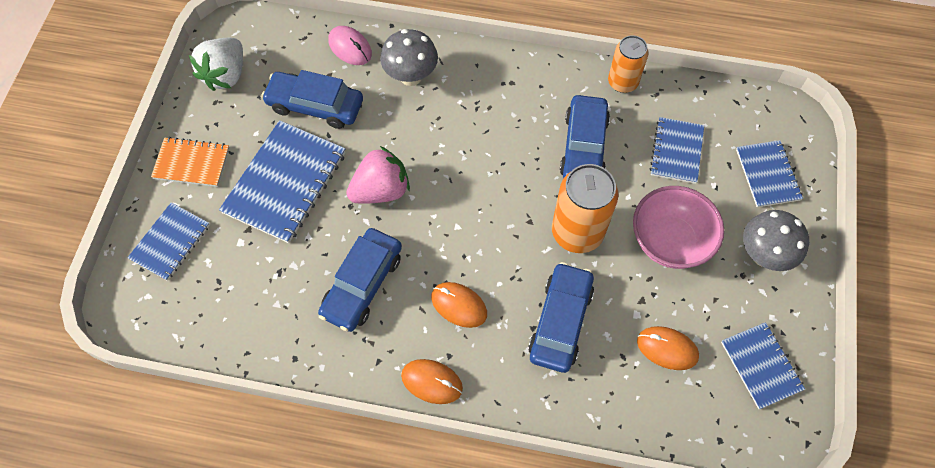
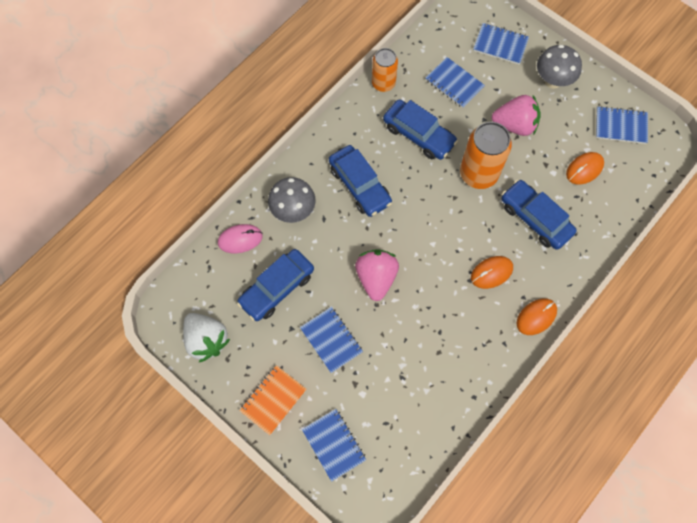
camera: 60 degrees left, 5 degrees up
(285, 183) = (331, 340): blue notebook -> blue notebook, size x0.60
(362, 284) = (442, 326): blue car -> blue car (359, 185)
(670, 241) = (514, 125): pink bowl -> pink strawberry

